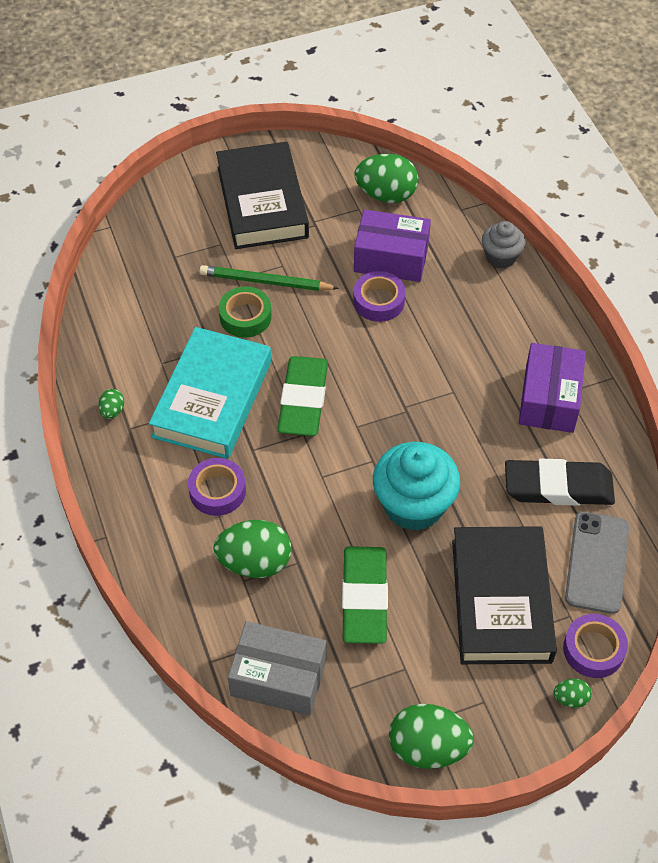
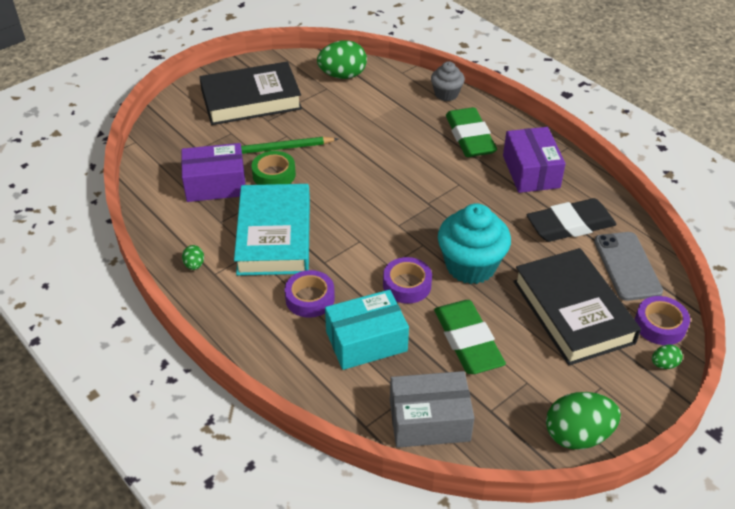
camera: 20 degrees left, 10 degrees down
(255, 562) = (366, 341): green egg -> turquoise box
(262, 202) = (251, 100): black book -> black book turned 75 degrees counterclockwise
(303, 400) = (347, 218): green eraser -> green eraser (470, 137)
(379, 301) = (372, 141): purple tape -> purple tape (407, 285)
(391, 258) = (367, 112): purple box -> purple box (215, 184)

